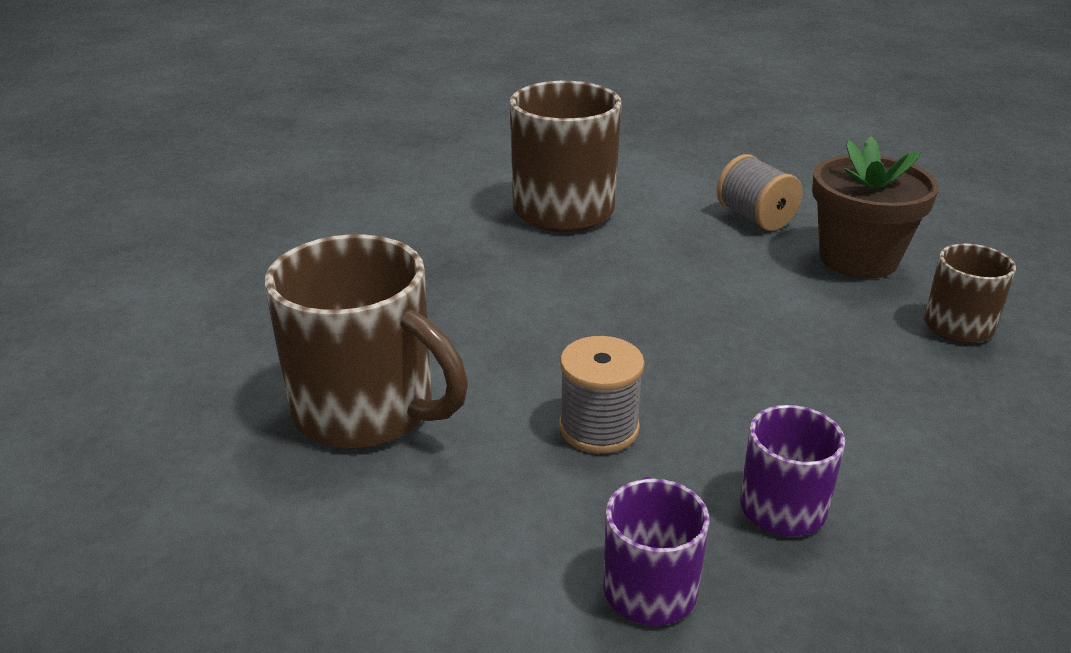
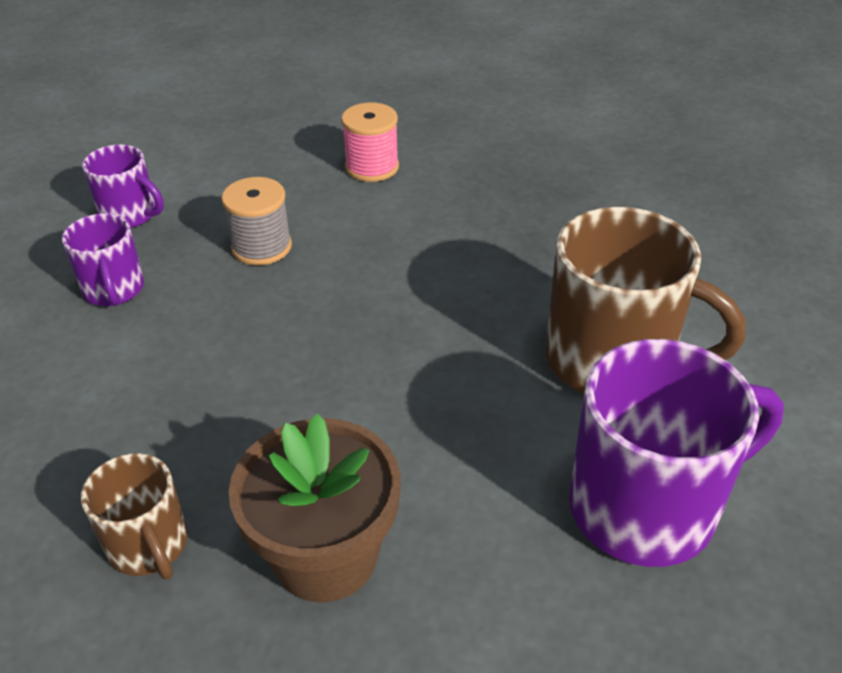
camera: 120 degrees right, 10 degrees up
(367, 411) = (372, 167): brown mug -> pink spool
(678, 178) = (647, 506): none -> purple mug
(755, 218) = (487, 520): grey spool -> none

